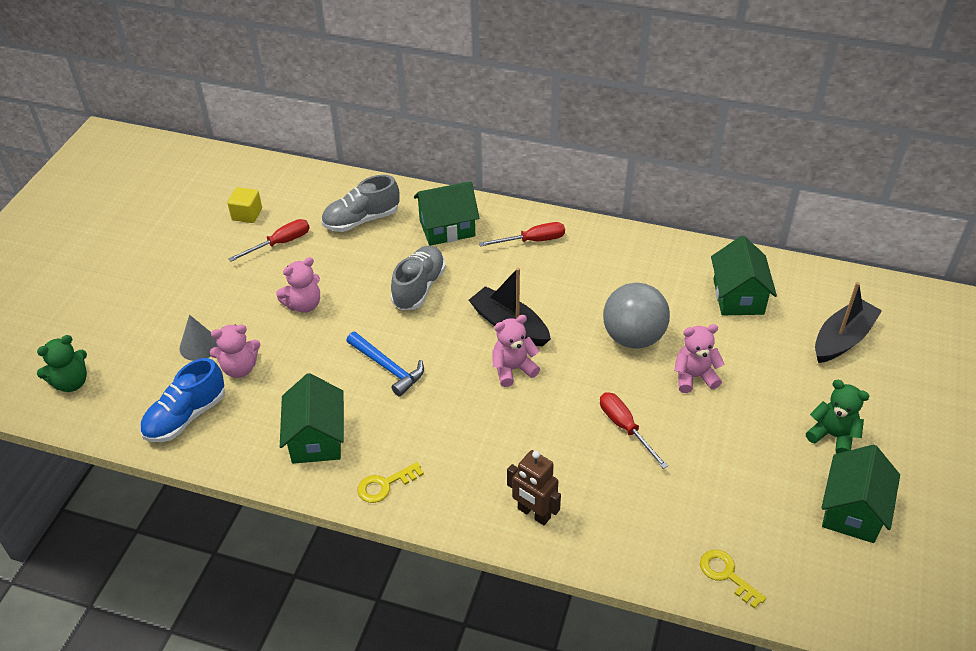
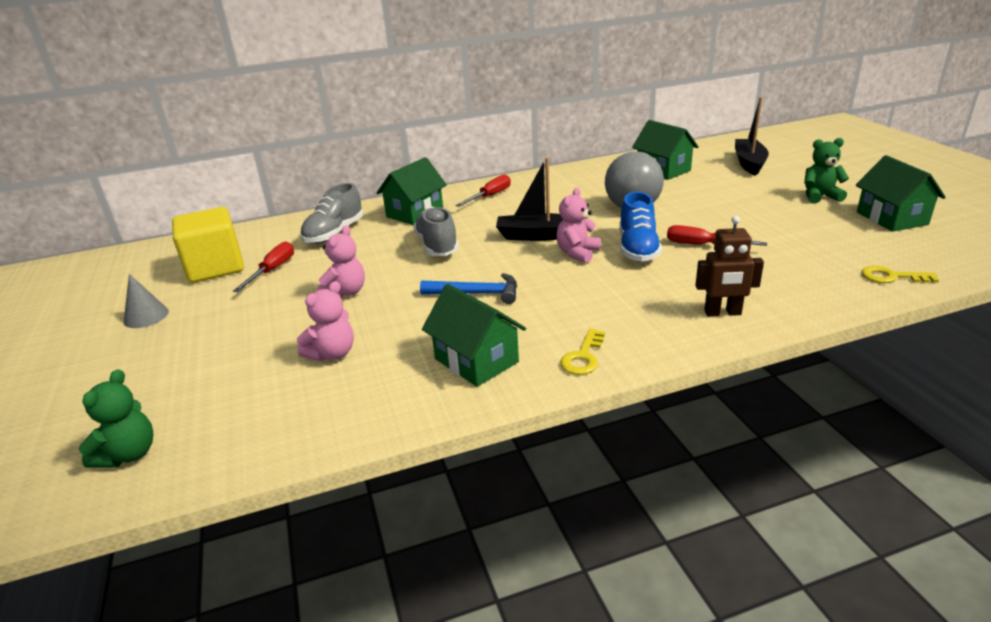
camera: 35 degrees left, 15 degrees down
(186, 417) = (315, 411): blue shoe -> blue shoe (638, 249)
(199, 346) = (266, 359): grey cone -> grey cone (146, 316)
(247, 214) = (215, 267): yellow cube -> yellow cube, size x1.97
(694, 377) = (700, 208): pink teddy bear -> none

